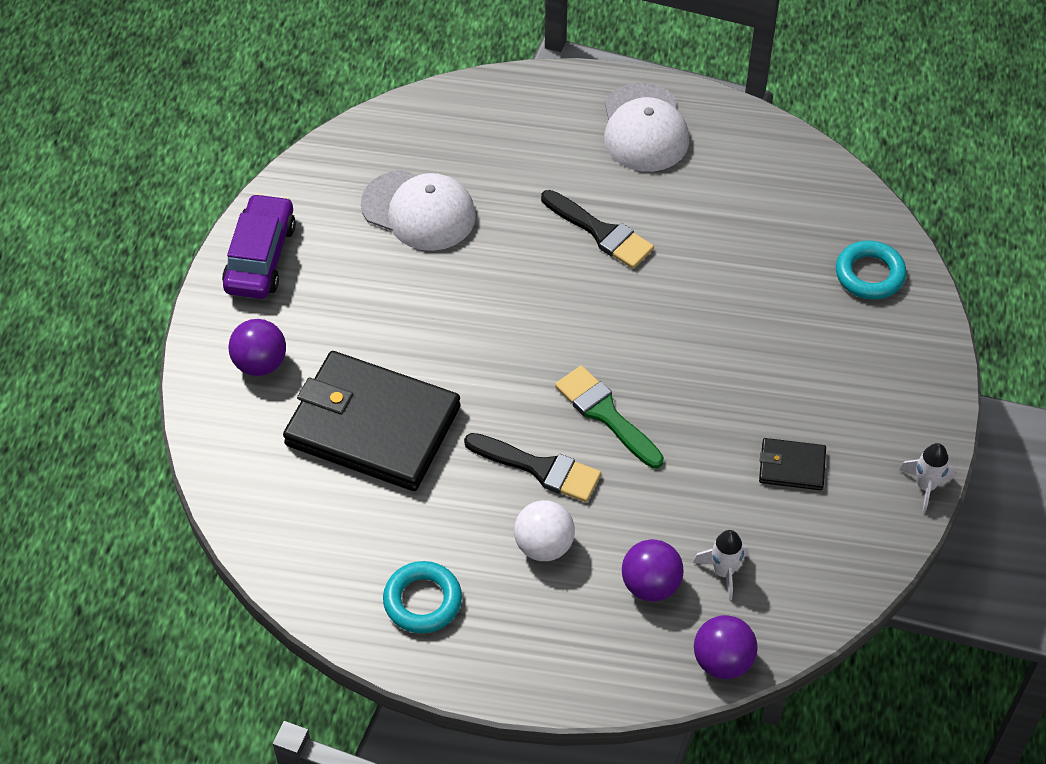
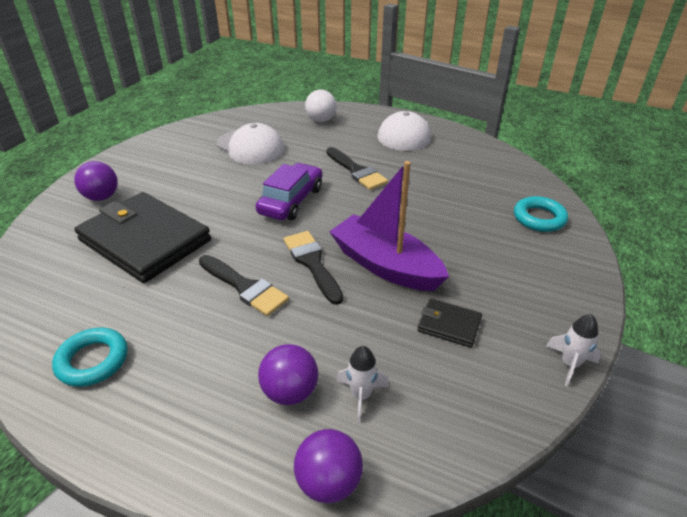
camera: 15 degrees right, 15 degrees down
(260, 257) = (145, 152): purple car -> purple car (291, 201)
(544, 546) = (216, 340): white ball -> white ball (321, 120)
(605, 414) = (312, 263): green brush -> black brush
(696, 398) = (385, 265): none -> purple boat

